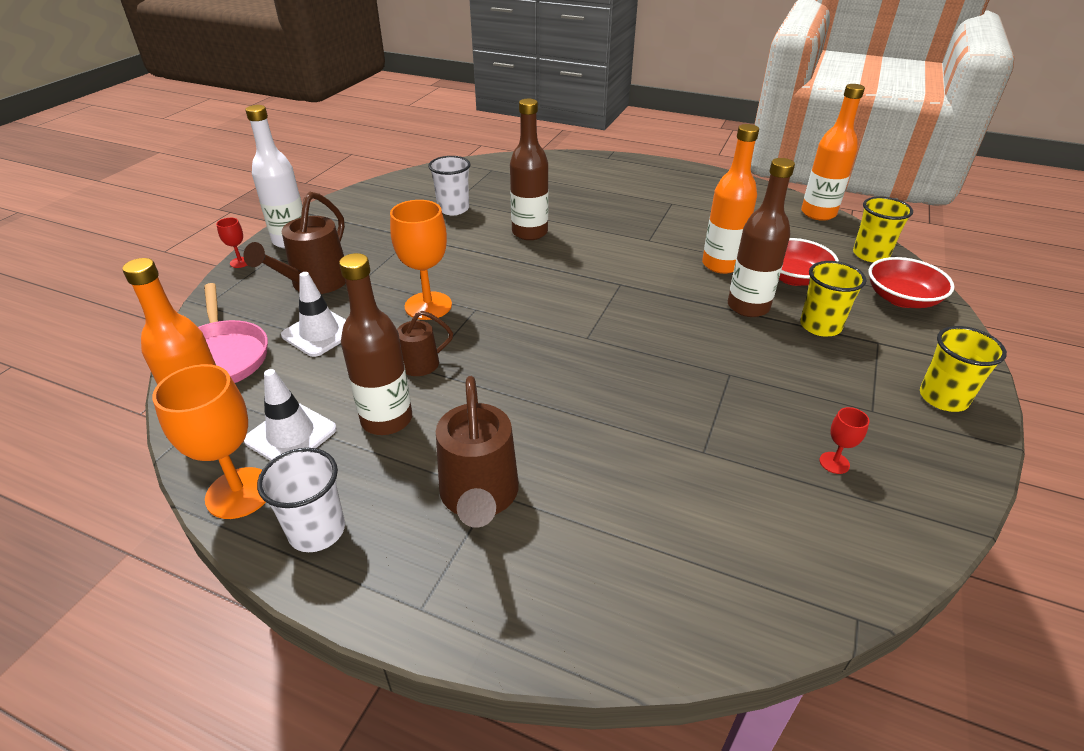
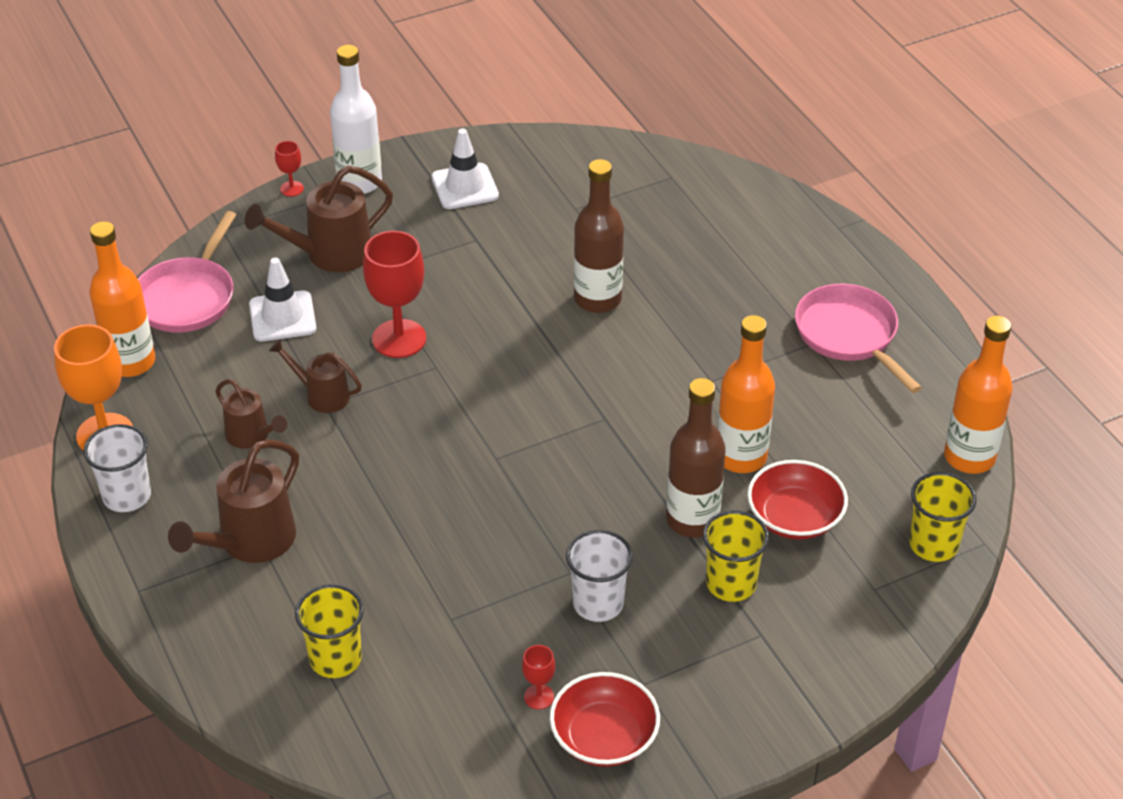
camera: 40 degrees right, 5 degrees up
(291, 435) = (176, 407): white traffic cone -> white traffic cone (465, 187)
(387, 419) = (252, 436): brown bottle -> brown watering can
(428, 306) = (399, 339): orange goblet -> red goblet
(453, 209) = (558, 220): white cup -> white cup (598, 603)
(683, 193) = (849, 335): none -> pink pan
(902, 299) = (871, 611): red bowl -> red bowl (604, 737)
(943, 398) = (727, 718): yellow cup -> yellow cup (335, 659)

